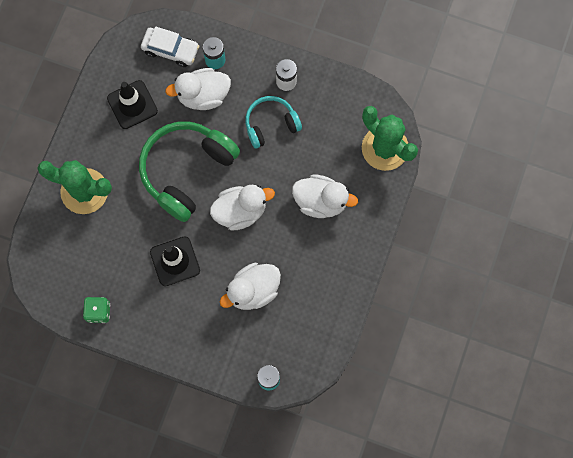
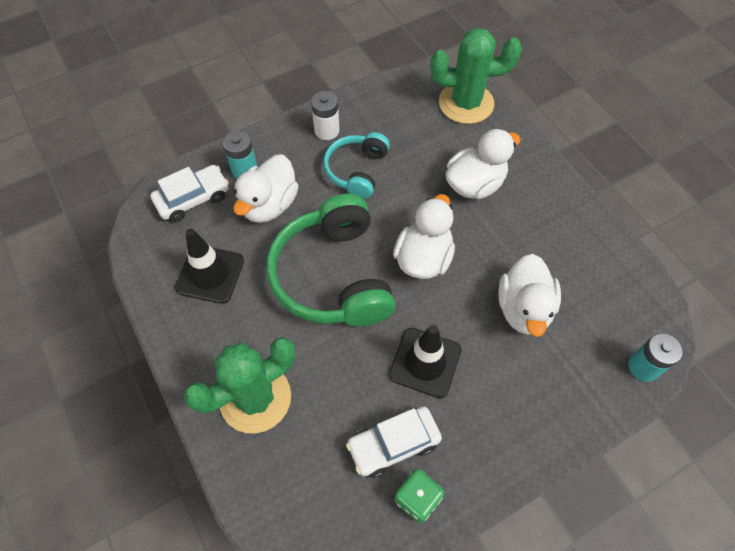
camera: 50 degrees left, 15 degrees down
(116, 279) = (393, 444): none -> white car

